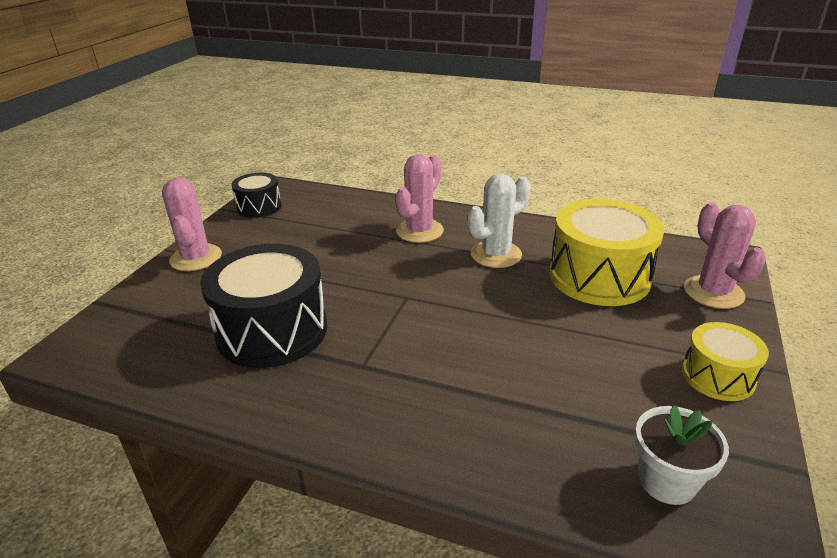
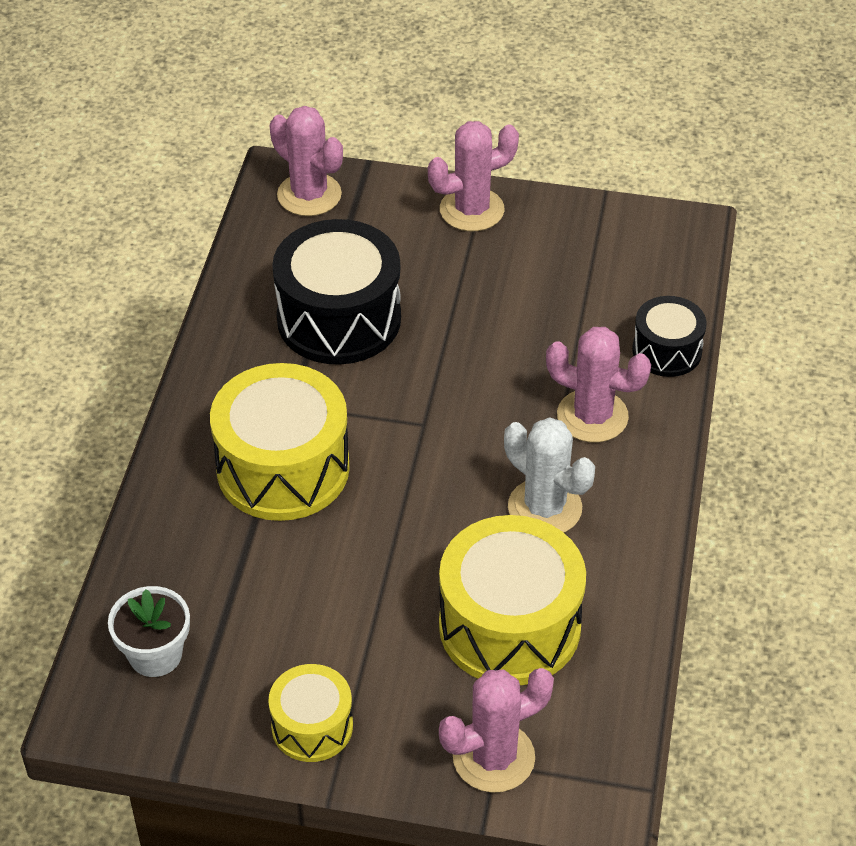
camera: 80 degrees right, 15 degrees up
(106, 337) = (309, 195): none -> pink cactus
(259, 207) = (620, 229): black drum -> black drum (667, 351)
(436, 375) = (283, 468): none -> yellow drum

